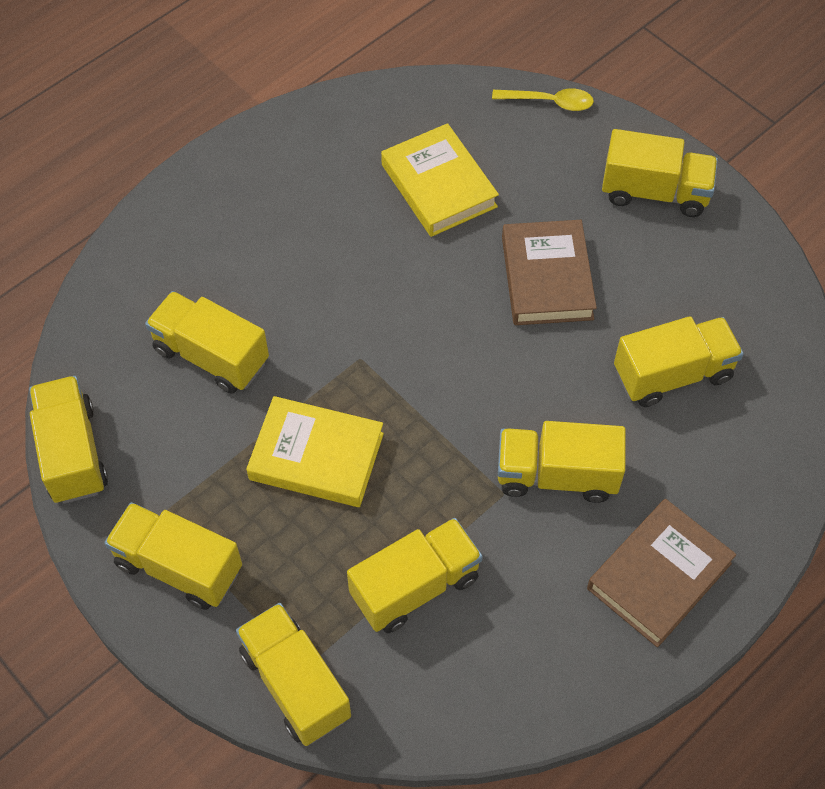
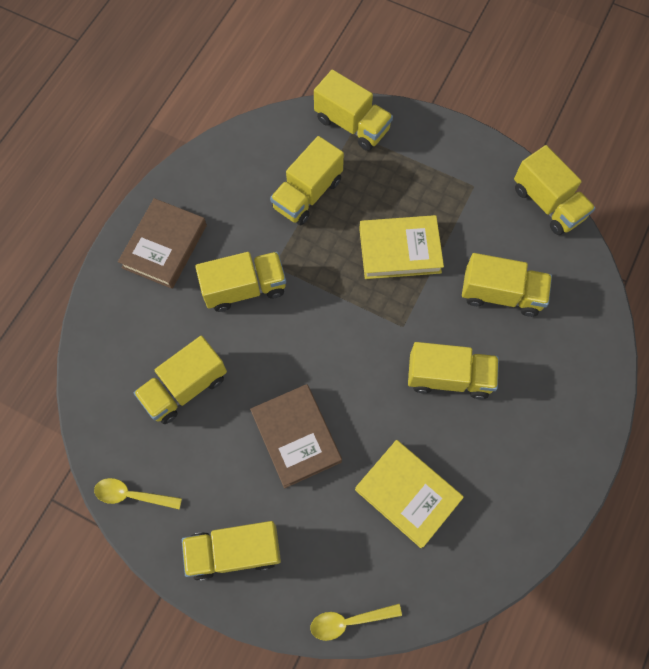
camera: 160 degrees right, 10 degrees up
(178, 566) = (447, 161): yellow truck -> yellow truck (449, 377)
(763, 278) = (132, 495): none -> yellow spoon

